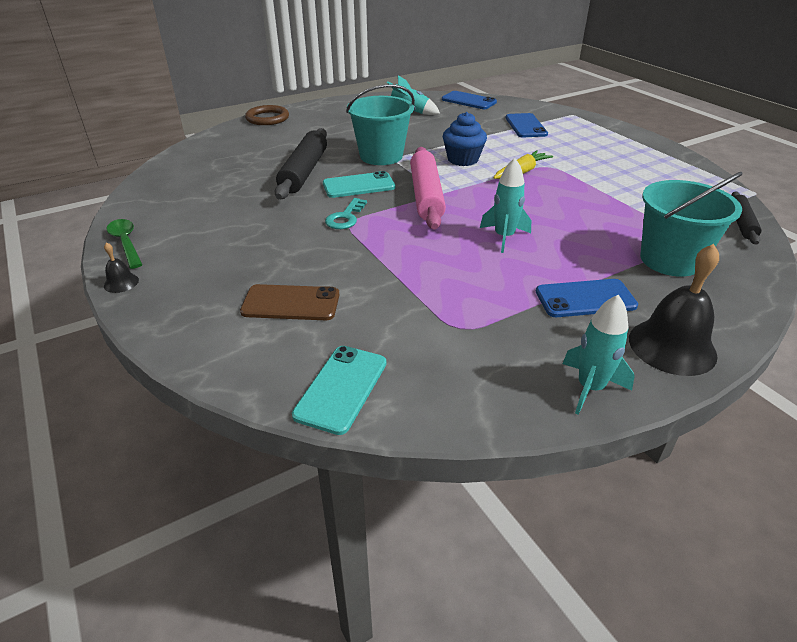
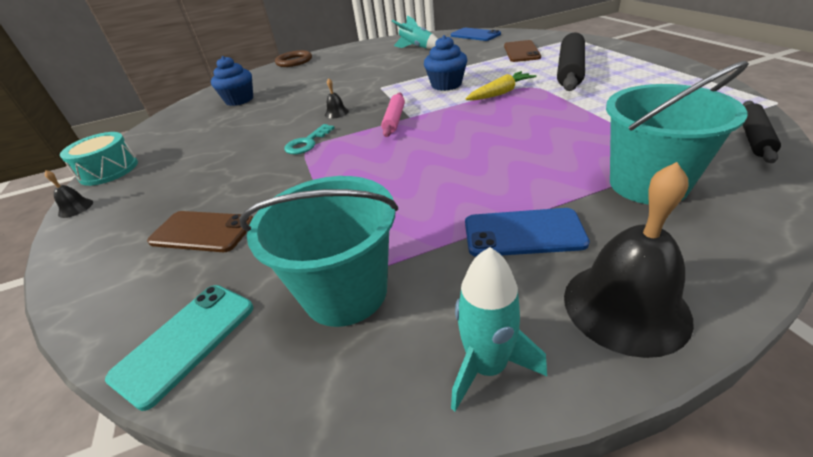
camera: 15 degrees right, 0 degrees up
(126, 243) = (109, 170): green spoon -> turquoise drum
(230, 165) = (239, 100): none -> blue cupcake
(304, 172) = (296, 103): black rolling pin -> black rolling pin (570, 70)
(358, 185) = (336, 113): turquoise phone -> black bell
(381, 156) = (371, 86): turquoise bucket -> turquoise bucket (345, 292)
(426, 196) = (394, 120): pink rolling pin -> pink rolling pin, size x0.57
(504, 237) = (455, 159): turquoise rocket -> none
(525, 126) = (521, 52): blue phone -> brown phone

